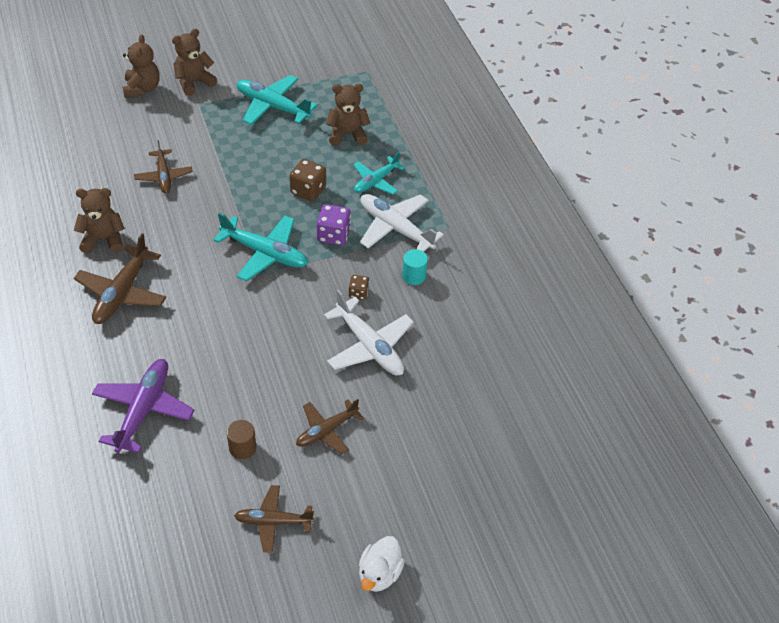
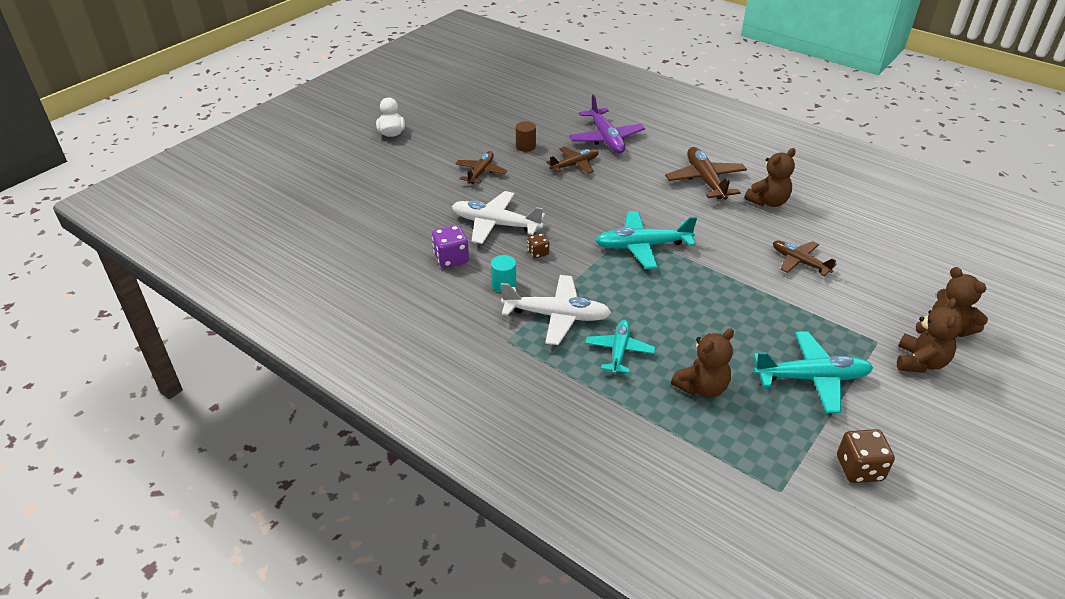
camera: 150 degrees right, 10 degrees down
(273, 521) = (473, 128): brown plane -> brown plane (575, 165)
(308, 190) = (670, 310): brown dice -> brown dice (859, 468)
(333, 235) = (604, 284): purple dice -> purple dice (451, 258)

